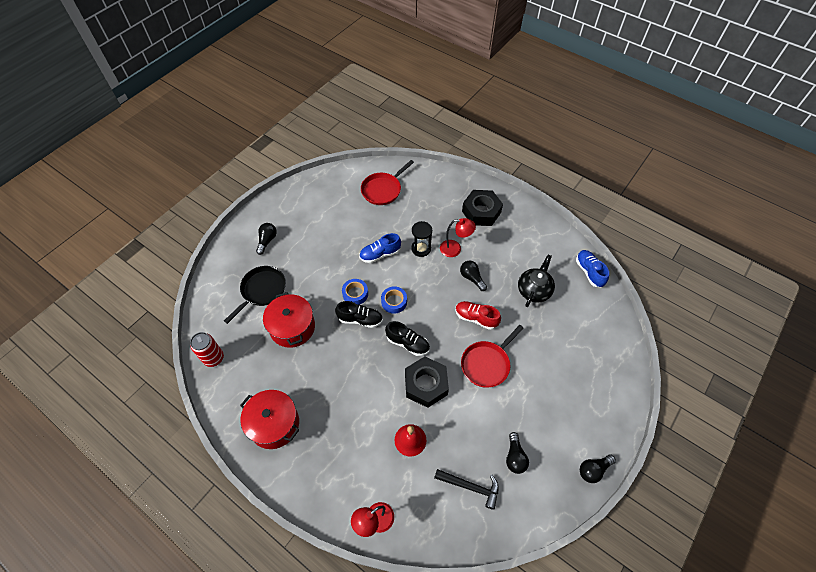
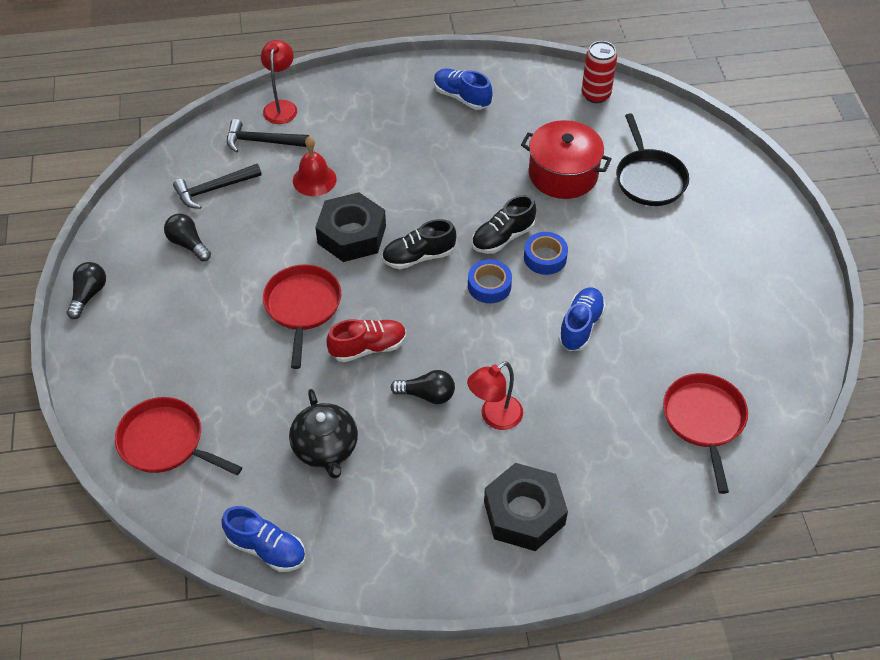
camera: 135 degrees right, 5 degrees down
(267, 241) = (732, 228): black light bulb -> none
(274, 424) = (461, 97): red pot -> blue shoe
(412, 501) = (262, 141): none -> black hammer
(421, 249) = (539, 378): black hourglass -> none
(603, 348) = (166, 442): none -> red pan

